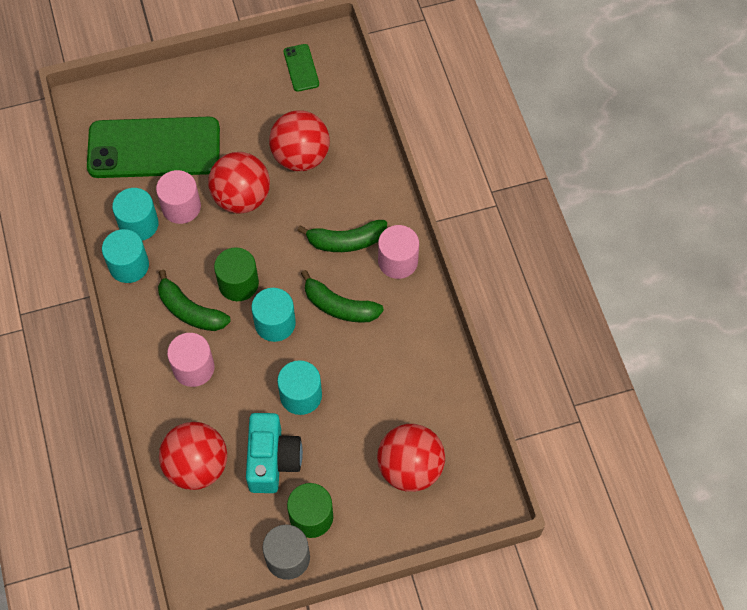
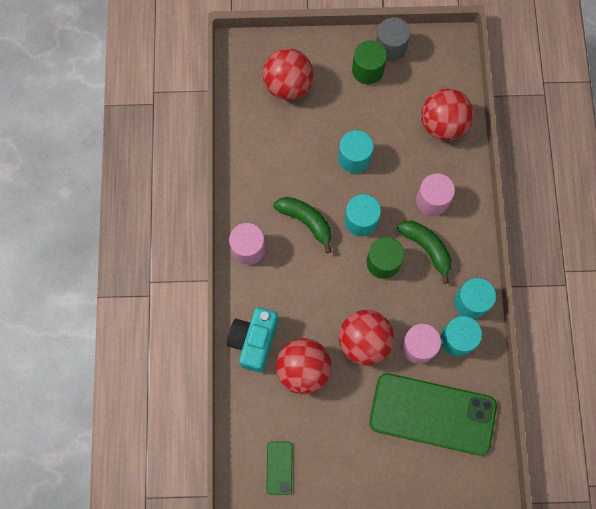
camera: 165 degrees left, 10 degrees up
(272, 460) = (386, 116): turquoise camera -> turquoise camera (254, 341)
(346, 241) = (286, 277): green banana -> none

